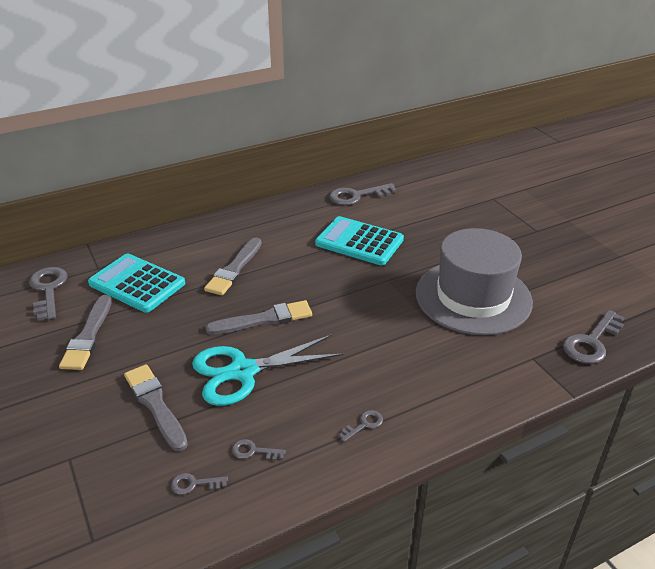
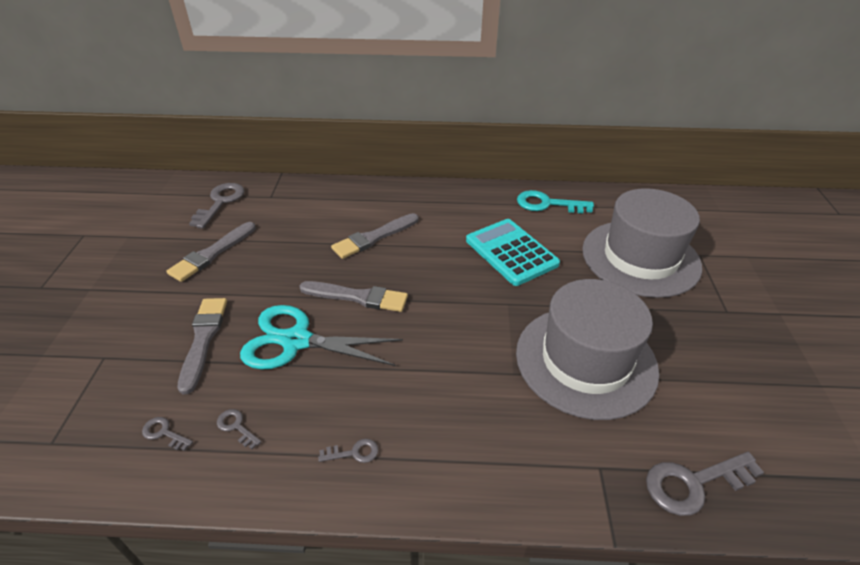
camera: 30 degrees right, 5 degrees up
(137, 283) = (286, 221): turquoise calculator -> none
(357, 196) = (547, 204): grey key -> turquoise key
(455, 214) = (640, 258): none -> grey hat

